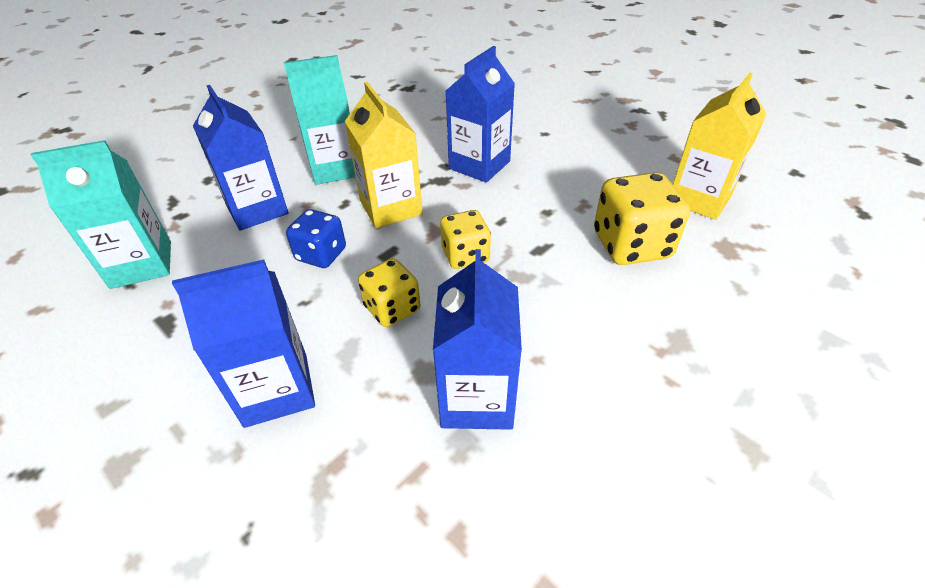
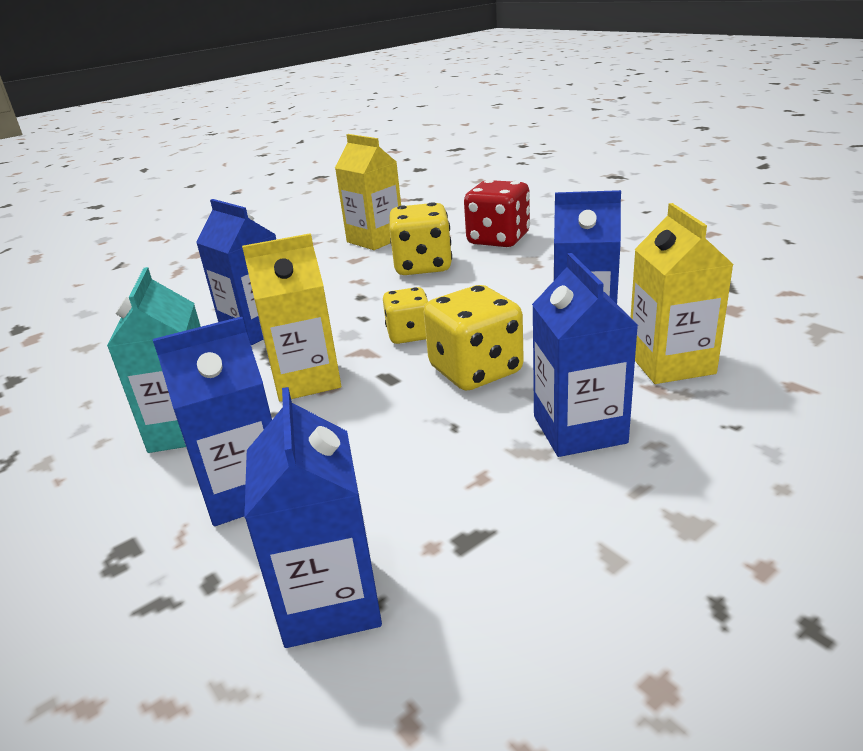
camera: 80 degrees left, 15 degrees down
(141, 264) = (330, 600): turquoise carton -> blue carton
(321, 254) = (374, 422): blue dice -> none
(387, 486) = (670, 363): none -> yellow carton
(392, 308) = (475, 370): yellow dice -> yellow dice, size x1.60
(739, 306) = (498, 239): none -> red dice

